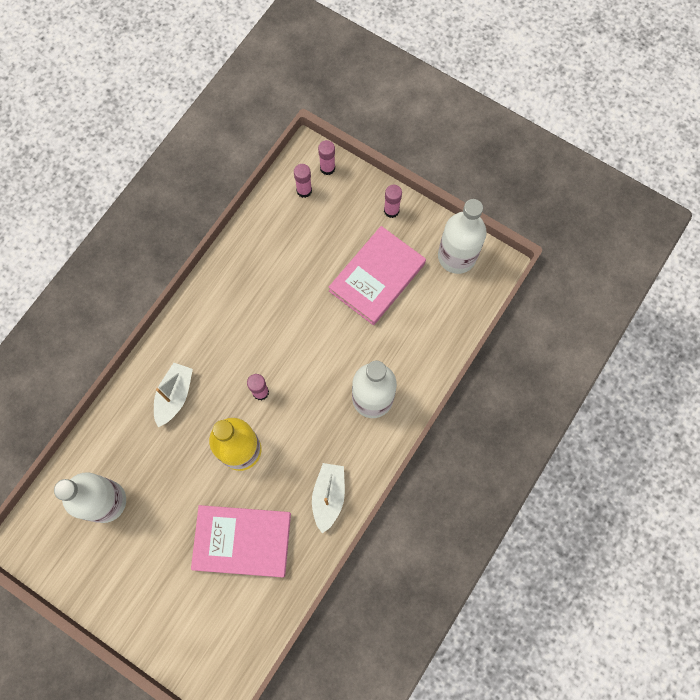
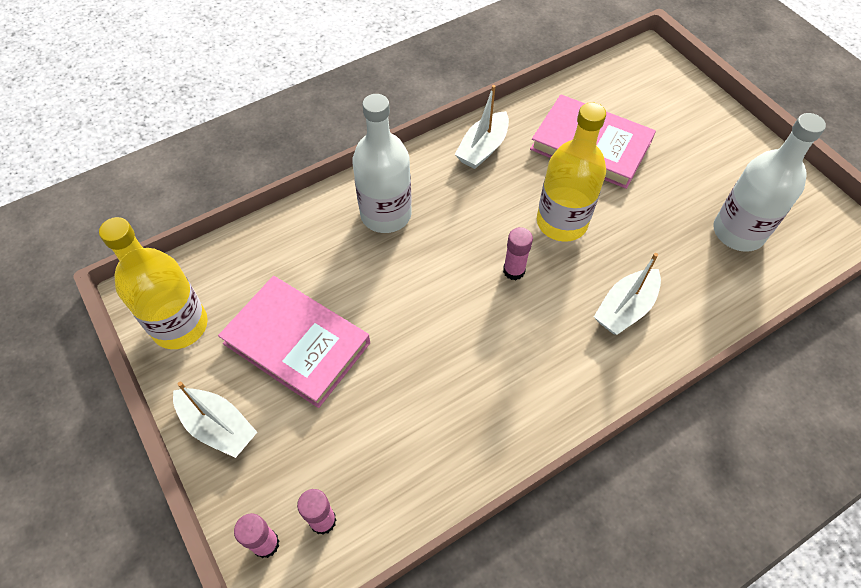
camera: 155 degrees left, 15 degrees down
(377, 277) = (297, 343): pink book -> pink book turned 60 degrees clockwise
(391, 210) = (218, 426): pink glue stick -> white boat
(457, 256) = (180, 325): white bottle -> yellow bottle

